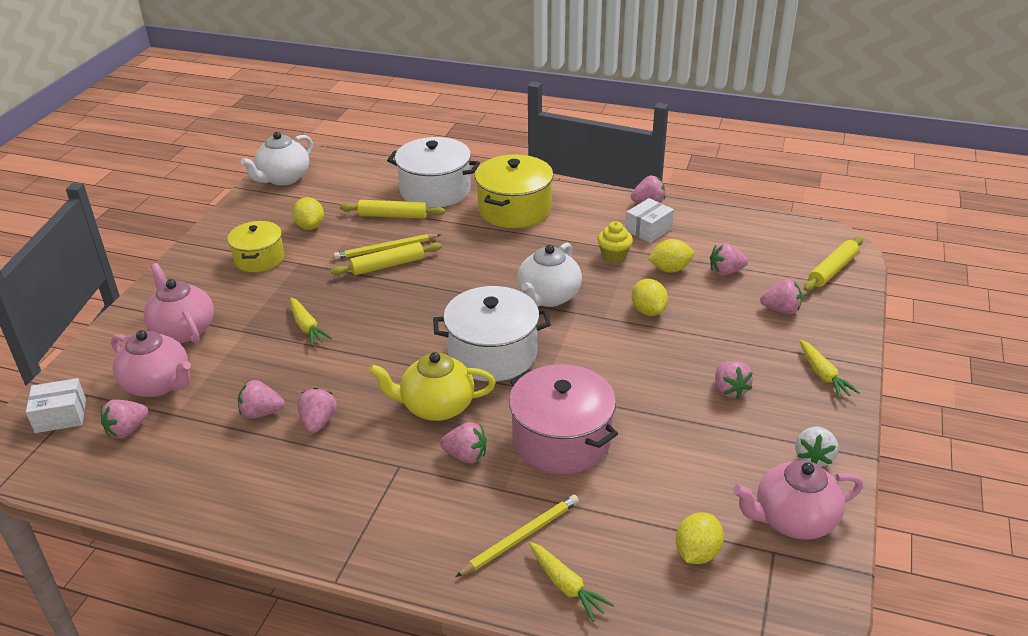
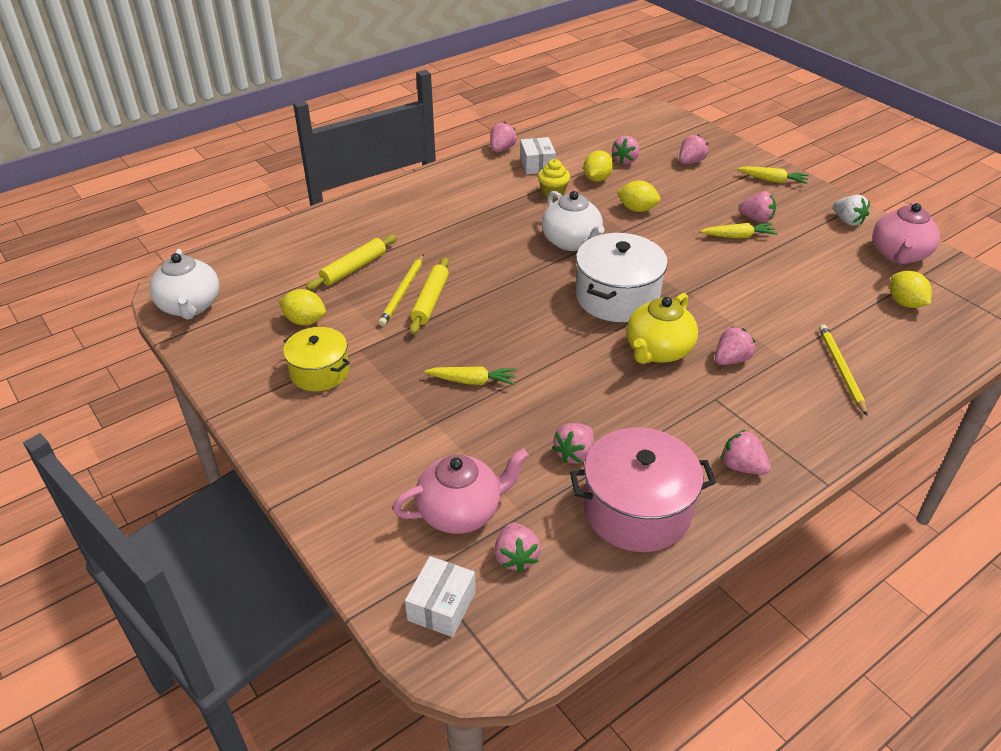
camera: 55 degrees left, 5 degrees up
(183, 330) = (385, 464): pink teapot -> none
(318, 422) = (620, 423): pink strawberry -> pink strawberry (742, 466)
(435, 190) = (344, 231): white pot -> none
(514, 209) = (430, 207): yellow pot -> none
(561, 440) = (750, 308): pink pot -> pink pot (637, 510)
(566, 586) = (902, 370): yellow carrot -> yellow carrot (738, 236)
(832, 270) = (668, 125): yellow rolling pin -> none

